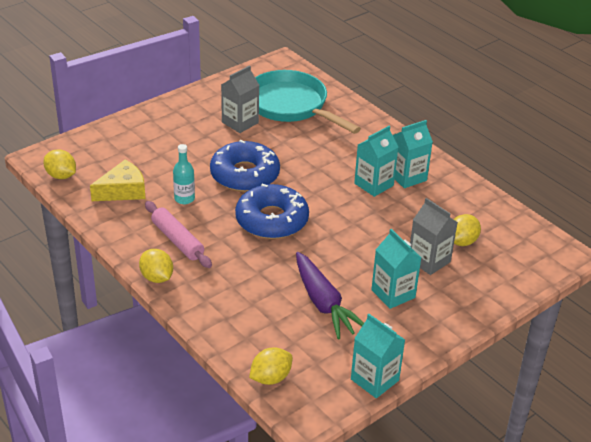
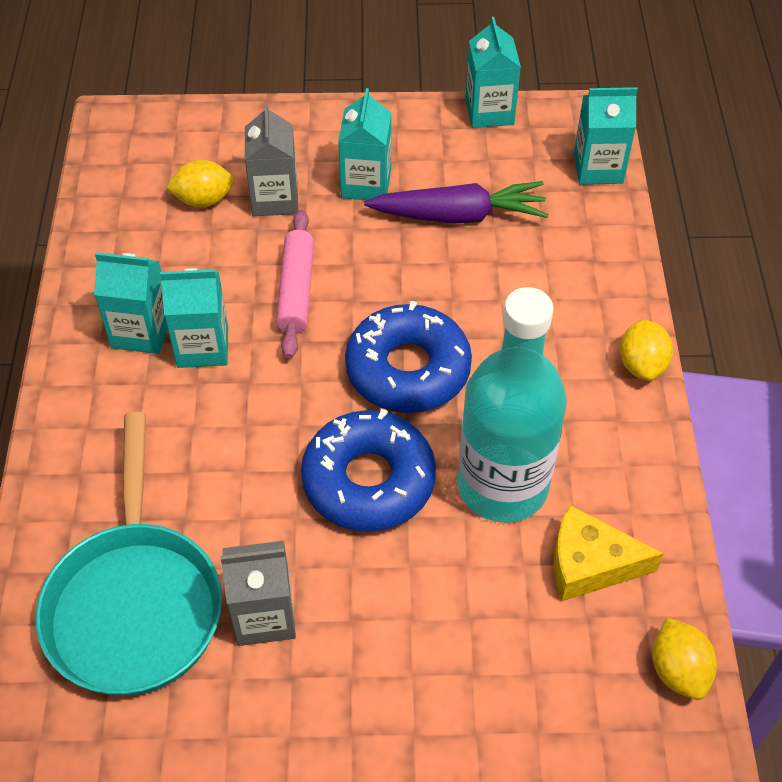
camera: 140 degrees left, 15 degrees up
(177, 240) = (570, 411): pink rolling pin -> pink rolling pin (296, 290)
(184, 199) = (502, 486): turquoise bottle -> turquoise bottle, size x2.39
(270, 378) = (598, 168): yellow lemon -> turquoise carton
(323, 303) = (459, 215): purple carrot -> purple carrot turned 75 degrees clockwise

